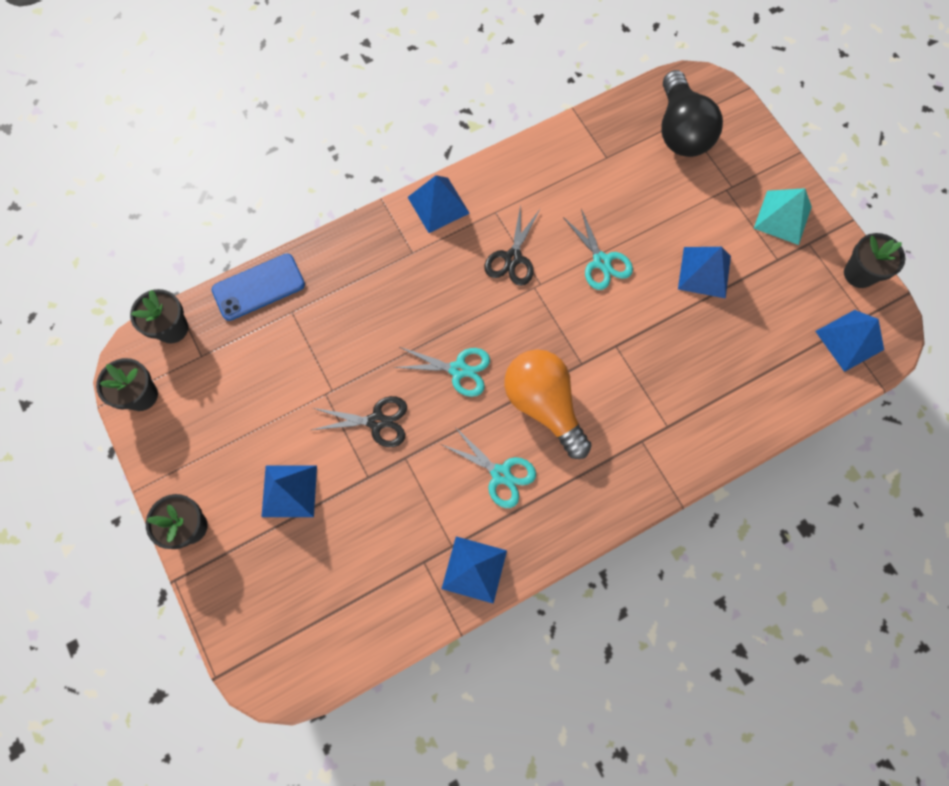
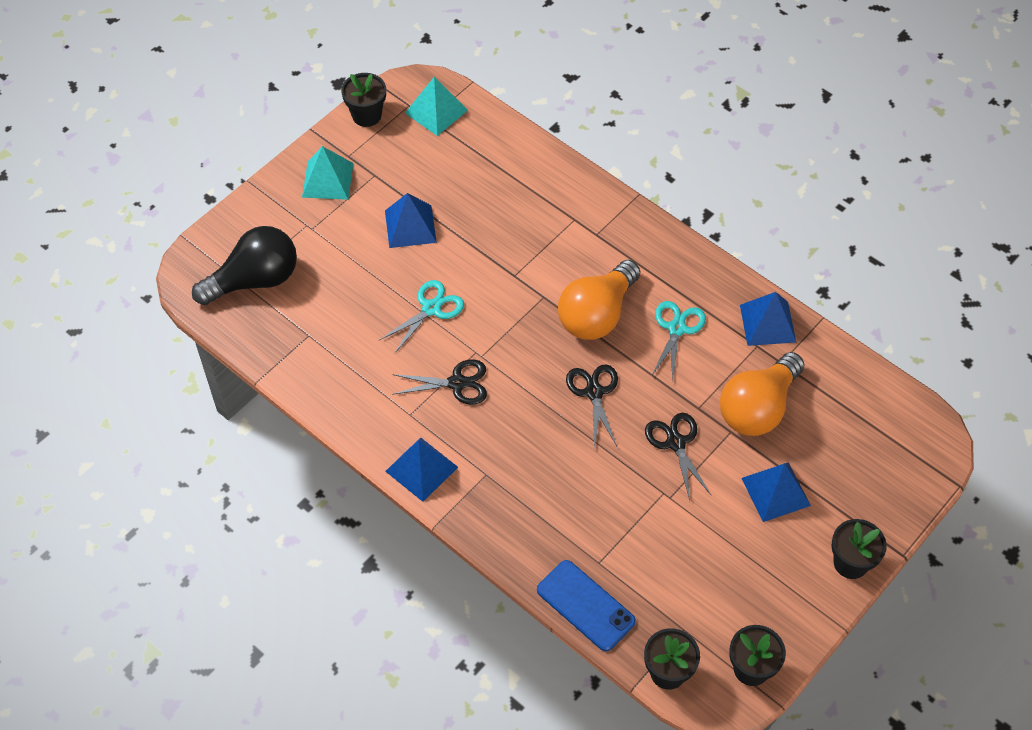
camera: 110 degrees left, 15 degrees down
(382, 514) = (758, 408): none -> orange light bulb
(458, 370) = (594, 392): turquoise scissors -> black scissors
(849, 340) = (436, 111): blue pyramid -> turquoise pyramid

